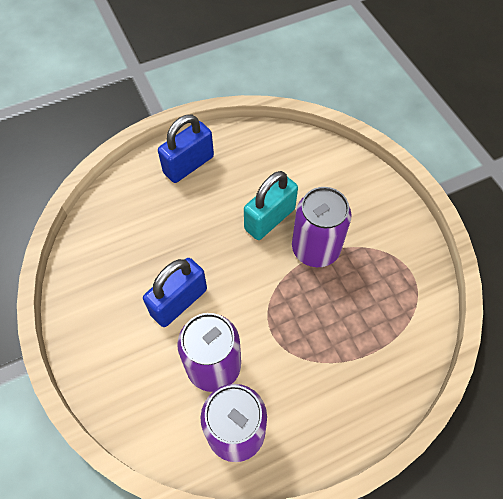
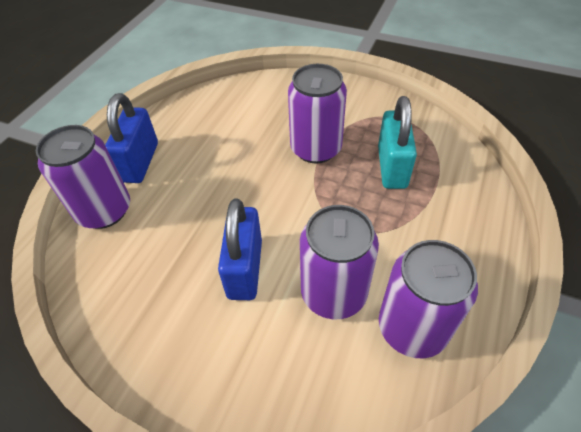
camera: 40 degrees left, 10 degrees down
(137, 188) = (104, 211): none -> purple can
(269, 219) = (256, 154): turquoise padlock -> turquoise padlock (392, 167)

